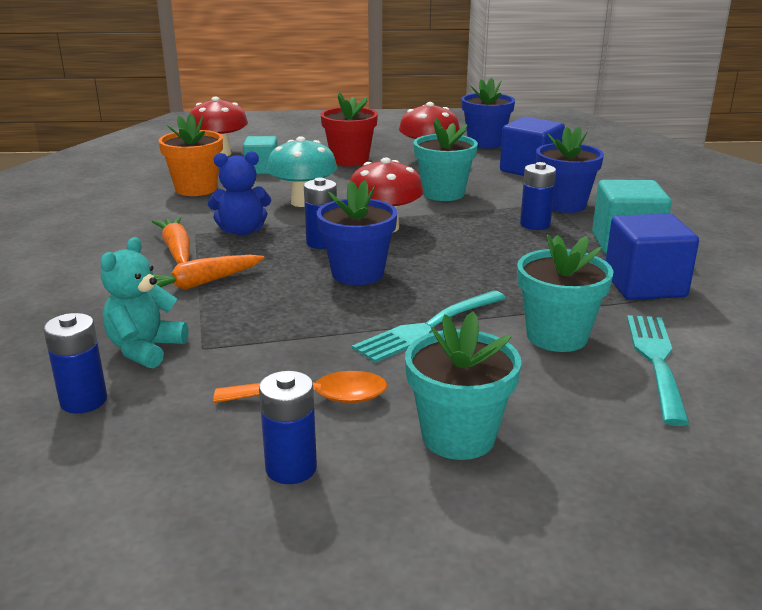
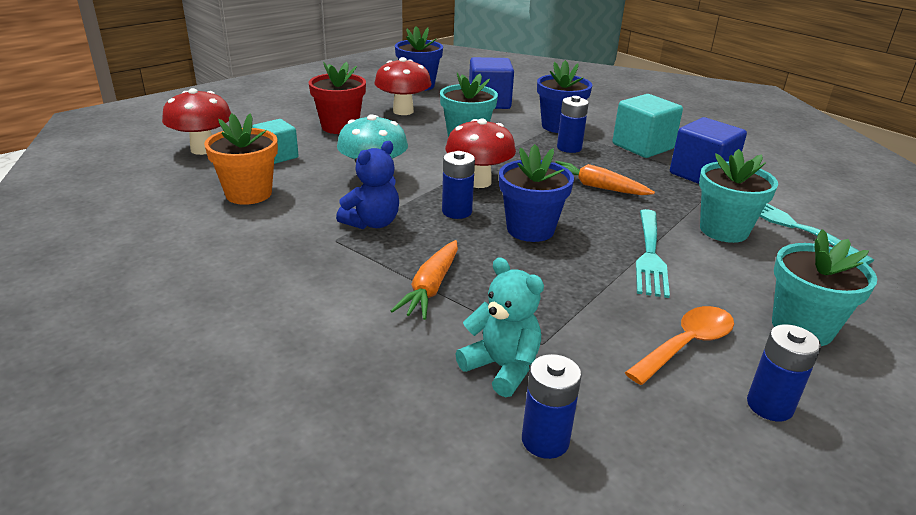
camera: 40 degrees left, 5 degrees up
(145, 349) = (502, 367): turquoise teddy bear -> turquoise teddy bear turned 150 degrees clockwise
(177, 250) = (349, 262): orange carrot -> orange carrot (597, 187)

